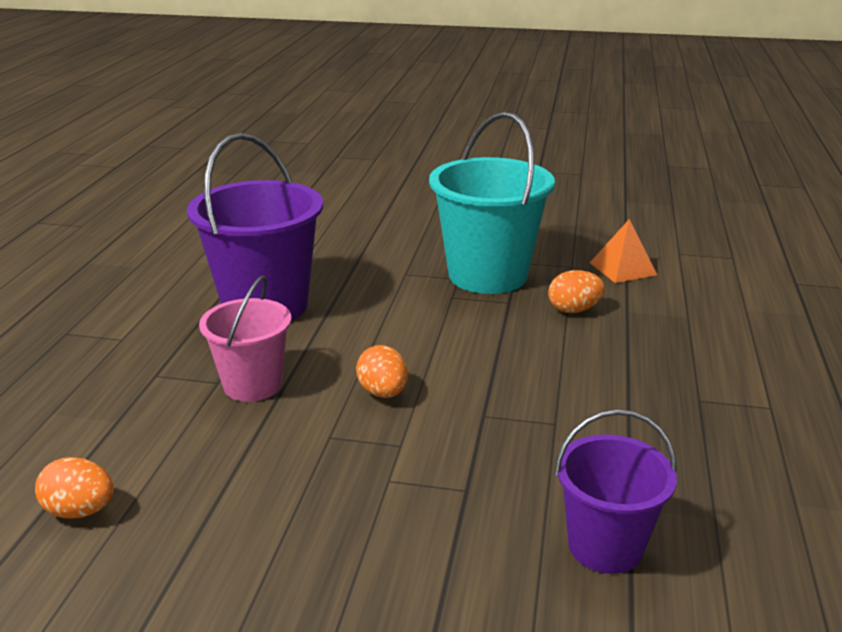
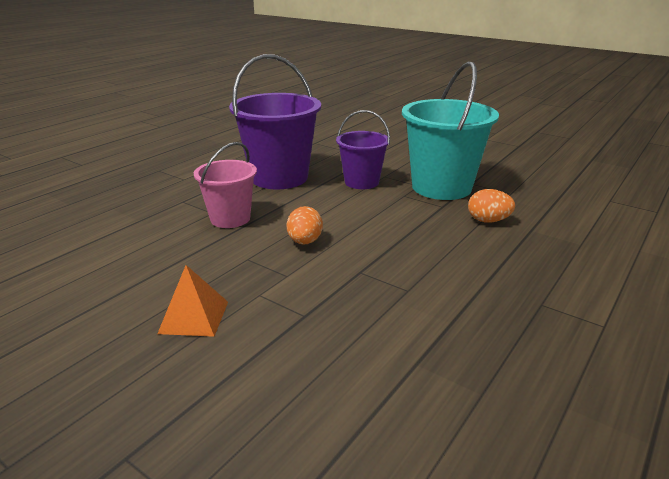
camera: 25 degrees right, 0 degrees up
(80, 511) = (74, 262): orange egg -> none
(605, 546) = (372, 385): purple bucket -> purple bucket (361, 182)
(623, 268) = (552, 202): orange pyramid -> orange pyramid (194, 317)

